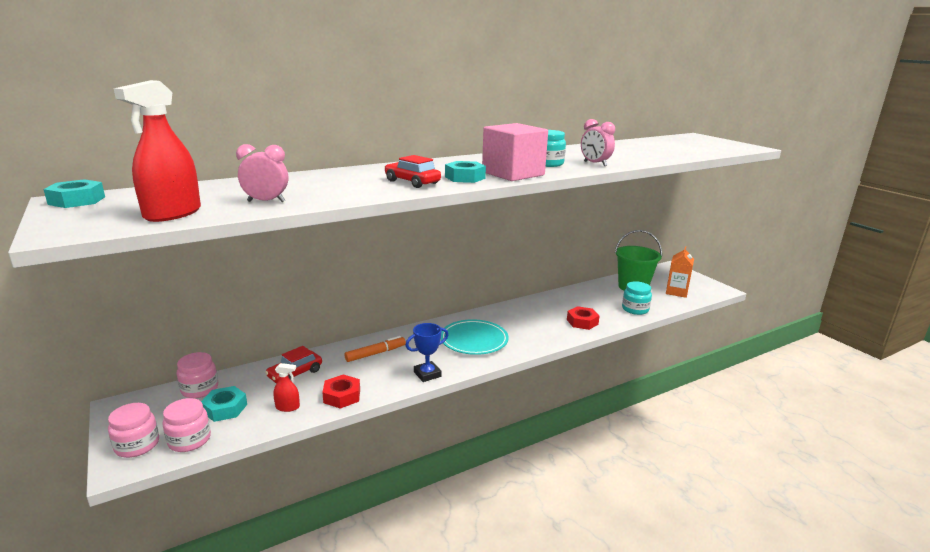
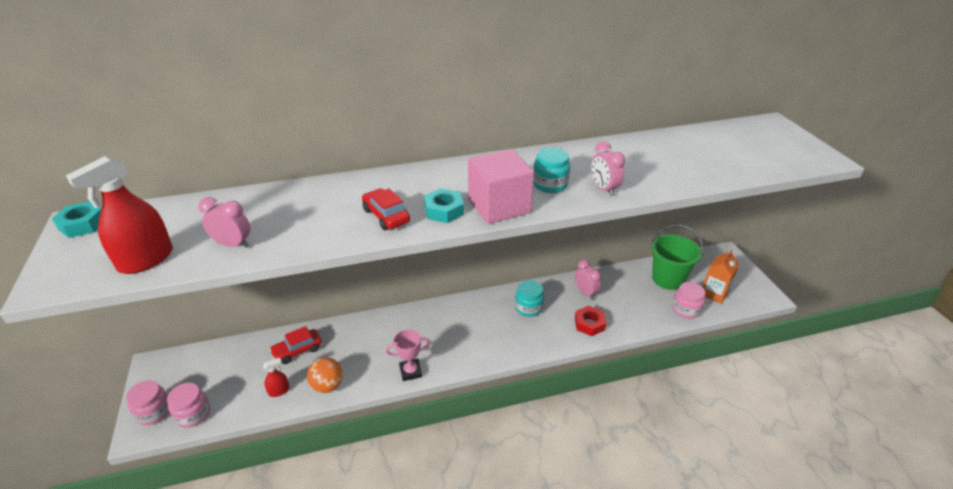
camera: 15 degrees right, 15 degrees up
(200, 389) = (217, 355): pink jar -> pink jar (686, 309)
(225, 408) = (229, 383): turquoise nut -> none
(287, 407) = (279, 391): red spray bottle -> red spray bottle turned 45 degrees counterclockwise
(342, 396) = (327, 386): red nut -> orange ball
(375, 353) = (374, 336): orange marker -> none
(427, 374) = (410, 371): blue trophy -> pink trophy
(474, 340) = (470, 333): turquoise plate -> none
(567, 302) = (585, 293): none -> pink clock
(635, 309) = (654, 313): turquoise jar -> turquoise jar (529, 308)

